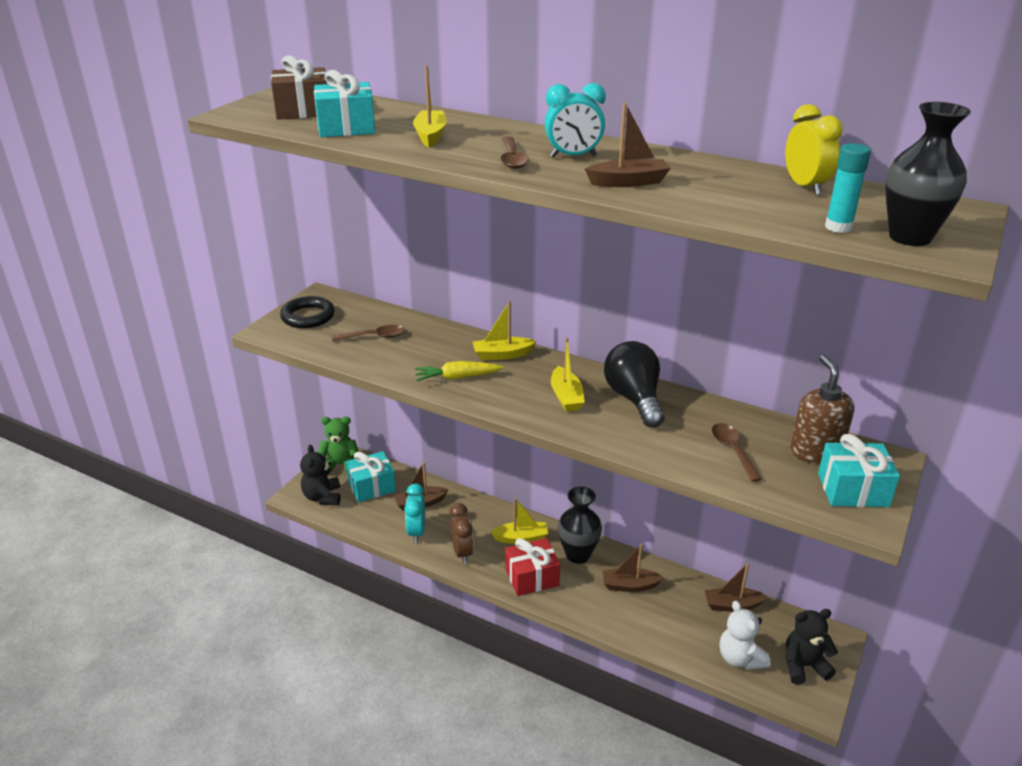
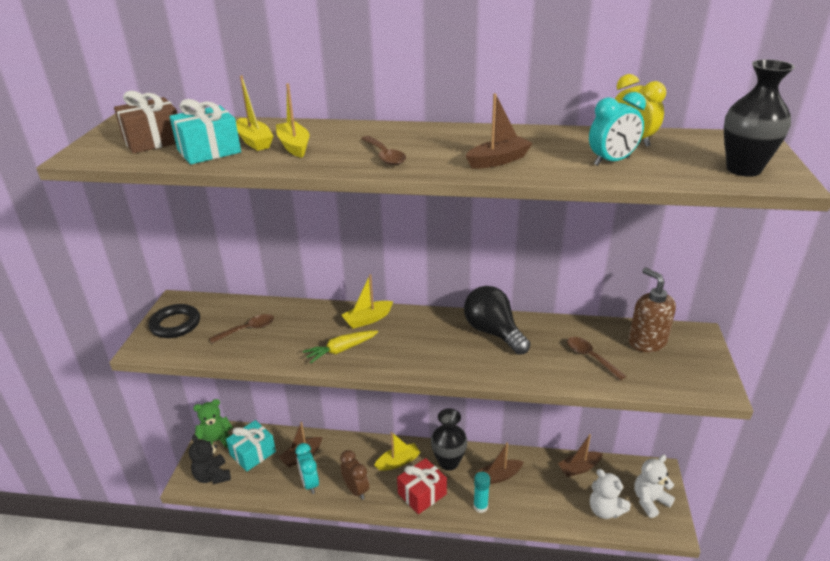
camera: 20 degrees left, 0 degrees up
(566, 397) = (440, 344): yellow boat -> yellow boat (254, 141)
(573, 156) = (433, 145): turquoise clock -> turquoise clock (611, 161)
(803, 666) = (650, 501): black teddy bear -> white teddy bear
(838, 227) = (688, 170): turquoise glue stick -> turquoise glue stick (480, 506)
(853, 490) = (690, 366): turquoise gift -> none

